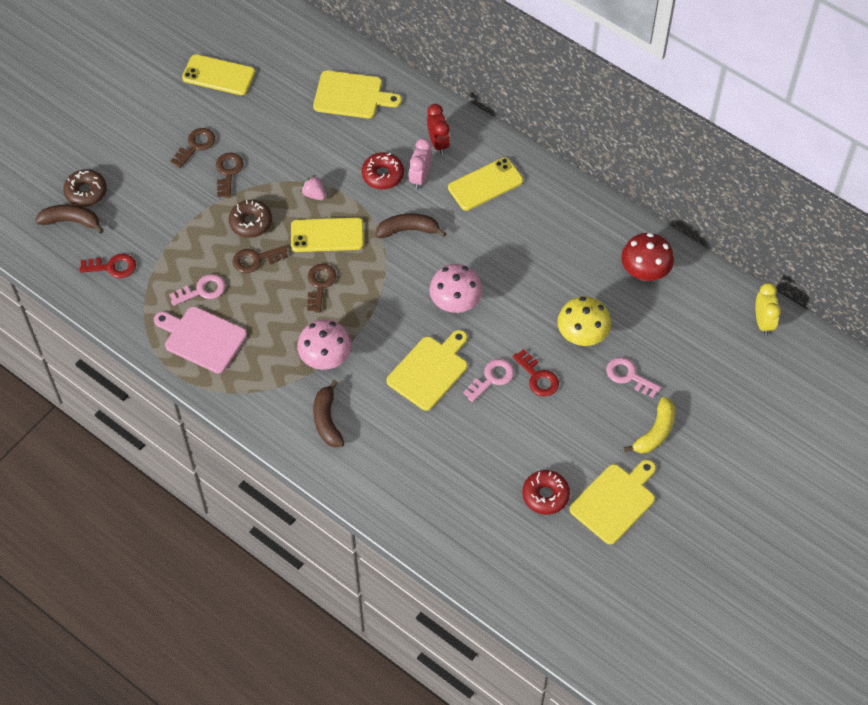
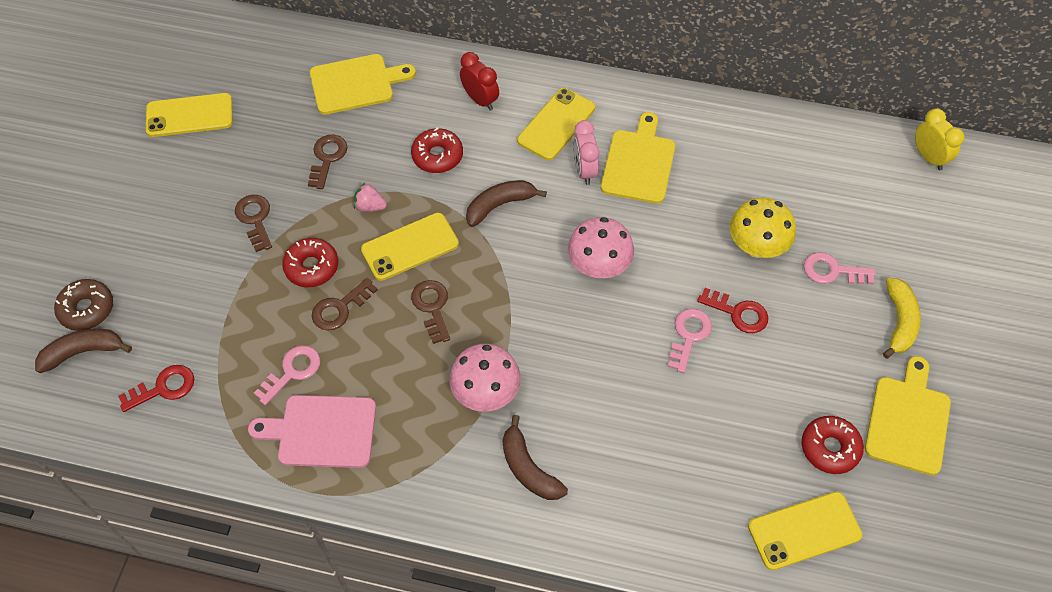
camera: 25 degrees left, 0 degrees up
(196, 145) = (200, 203): brown key -> brown key (327, 158)
(251, 222) = (312, 267): brown donut -> red donut
(420, 178) = (481, 143): pink clock -> pink clock (584, 170)
(429, 371) = (614, 356): yellow cutting board -> yellow cutting board (639, 163)
(492, 539) = (804, 531): none -> yellow phone
(644, 272) = (778, 152): red mushroom -> none

